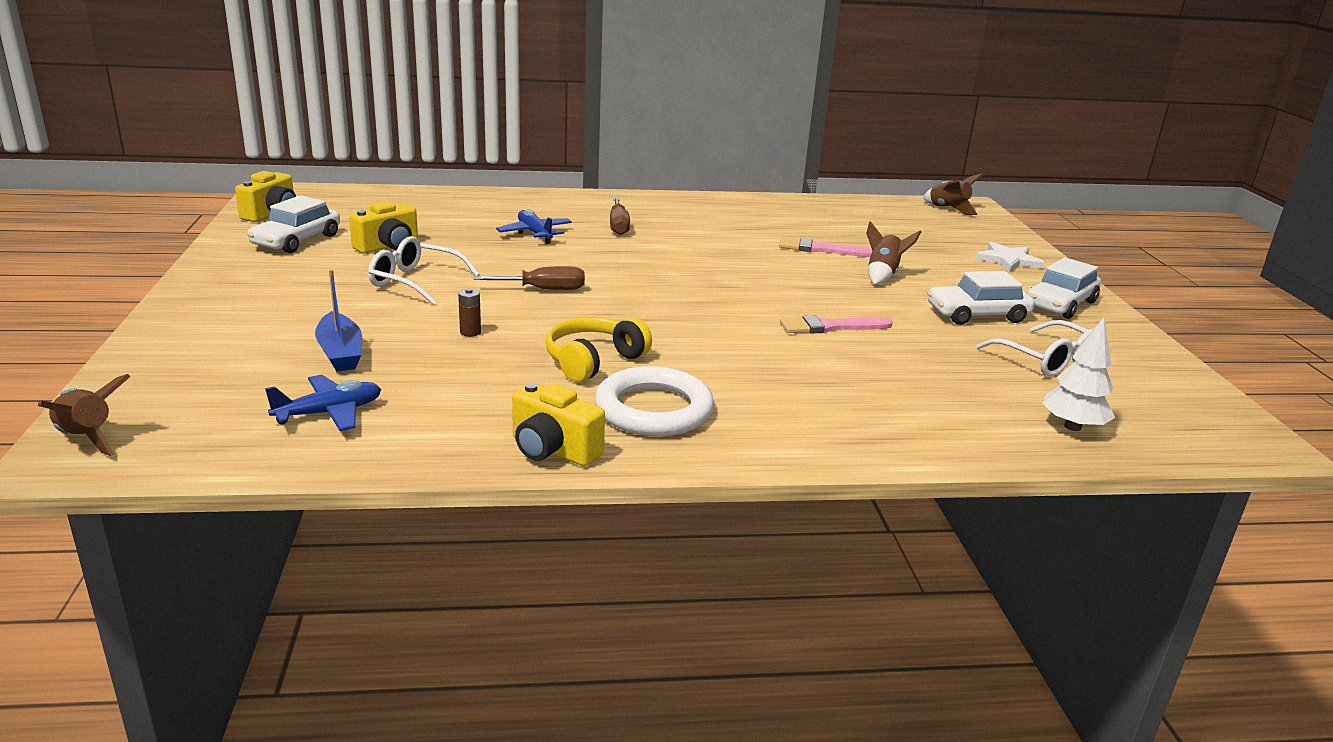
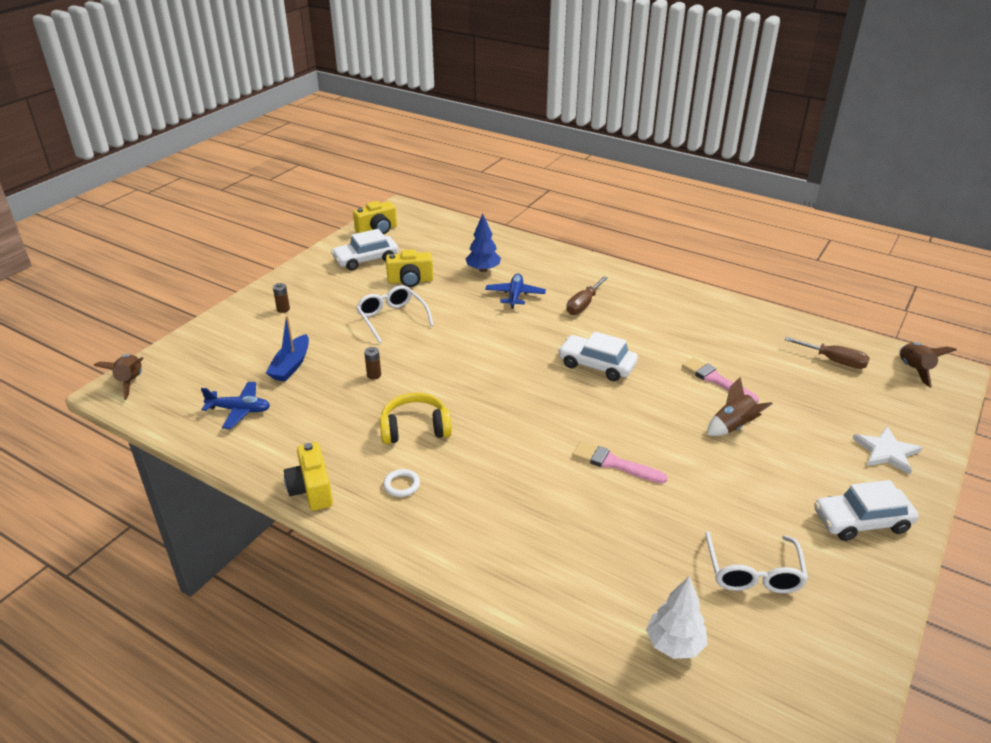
camera: 40 degrees right, 10 degrees up
(243, 306) = (283, 309): none -> brown battery
(465, 221) = (483, 270): none -> blue tree
(544, 289) = (459, 352): brown screwdriver -> brown screwdriver (834, 361)
(653, 409) = (401, 485): white ring -> white ring, size x0.43
(977, 315) = (759, 501): white car -> white car (596, 365)

